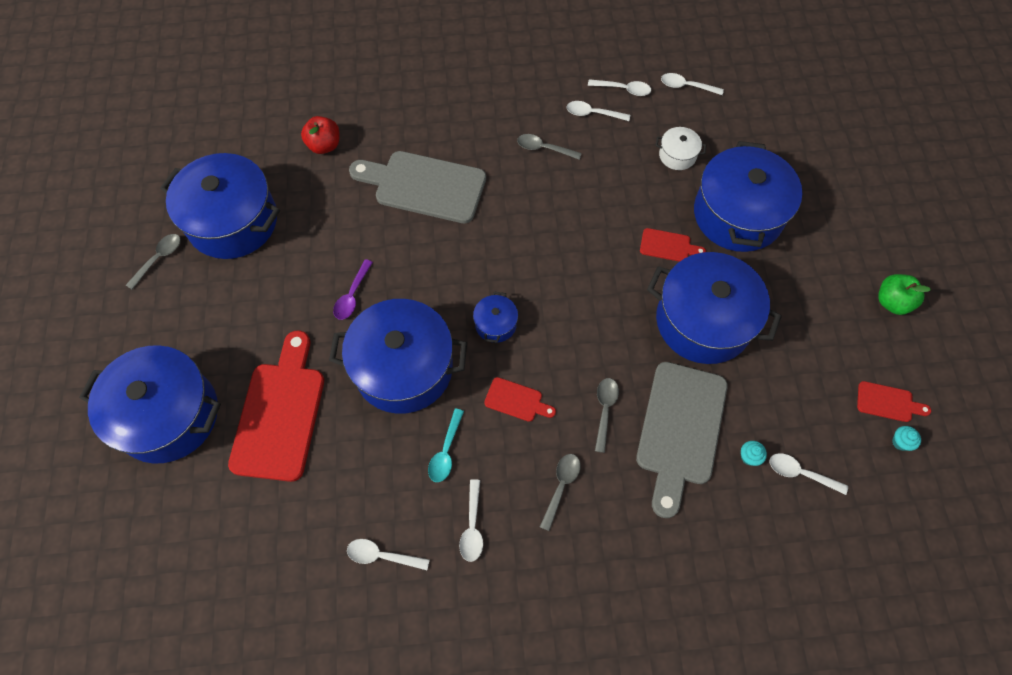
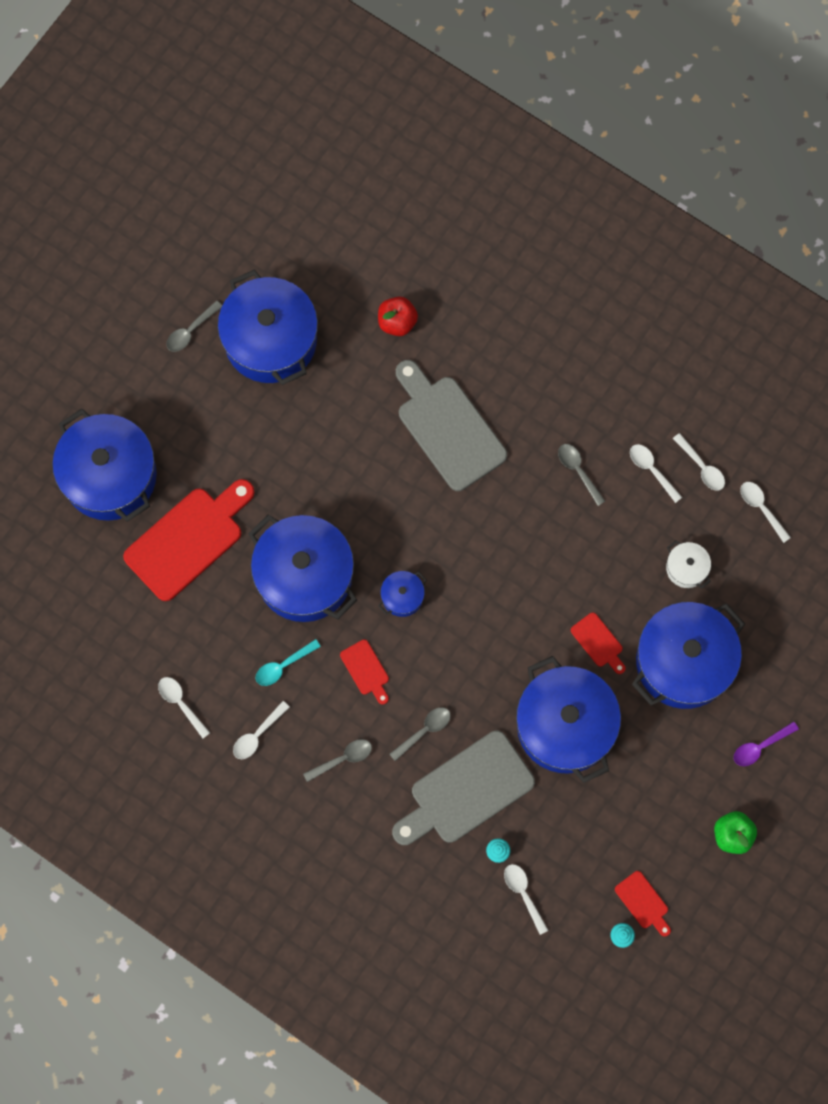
camera: 40 degrees right, 10 degrees up
(159, 259) = (190, 331): grey spoon -> grey spoon turned 150 degrees clockwise
(352, 295) = (313, 483): purple spoon -> purple spoon (760, 747)

